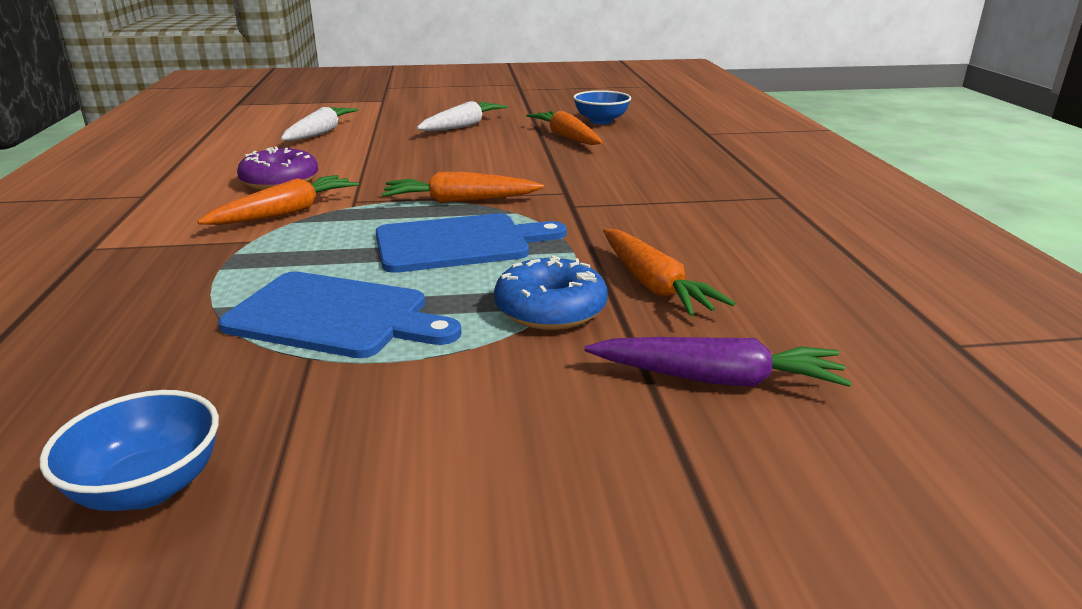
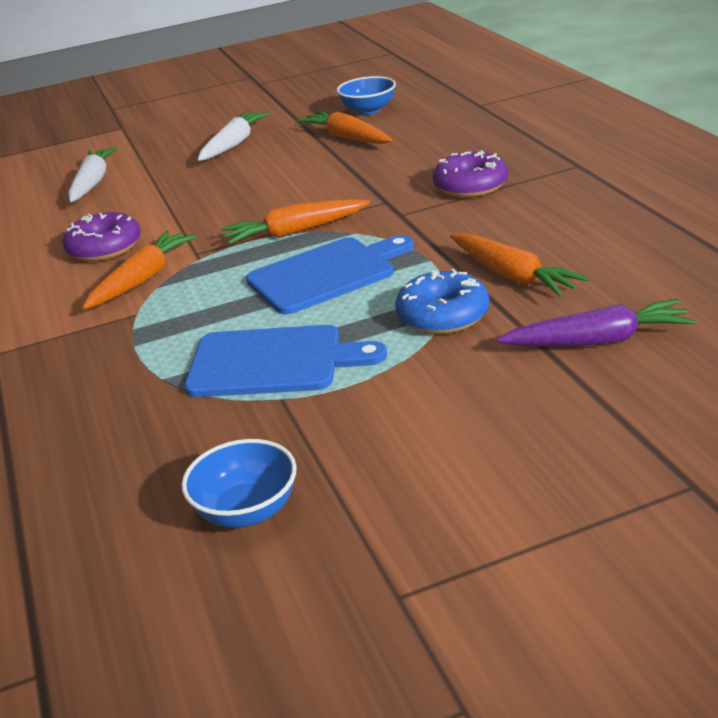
camera: 10 degrees left, 5 degrees up
(659, 194) = (471, 186): none -> purple donut

